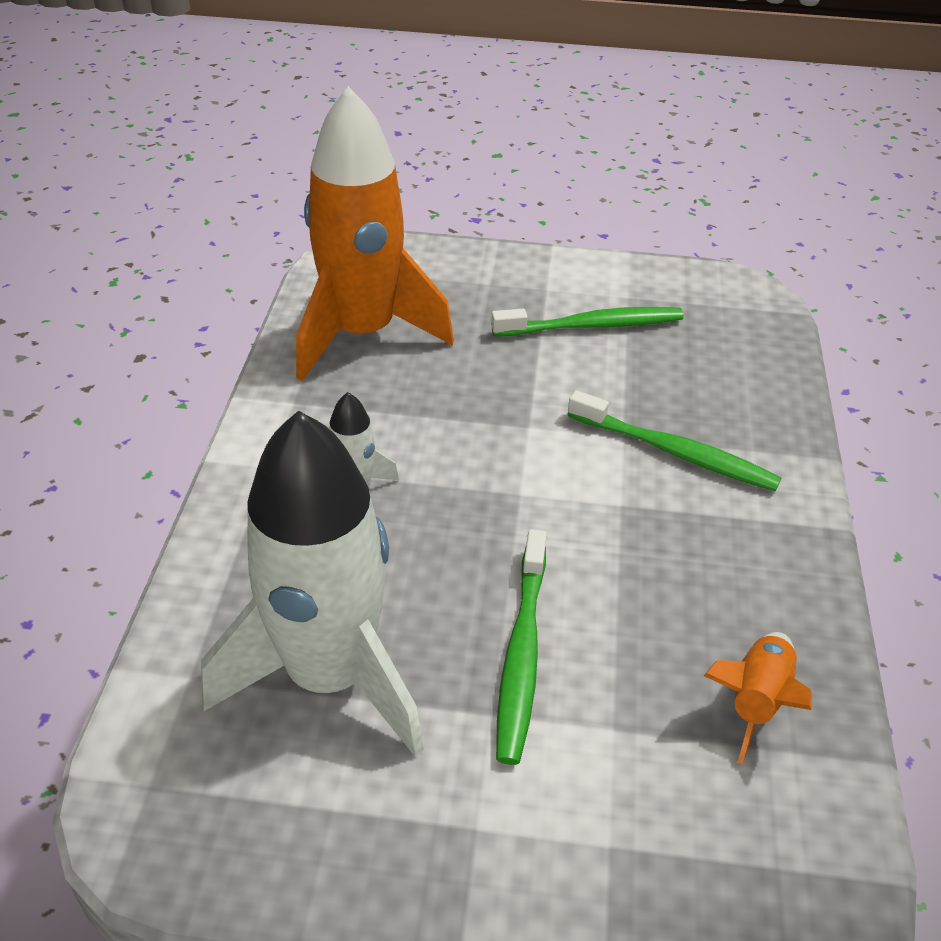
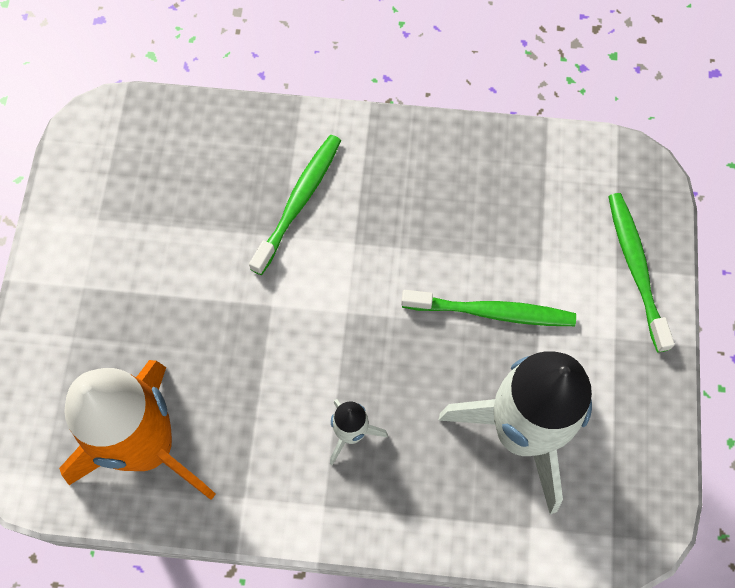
camera: 90 degrees left, 25 degrees up
(592, 326) = (141, 251): green toothbrush -> green toothbrush (636, 268)
(755, 701) = (514, 181): orange rocket -> none

